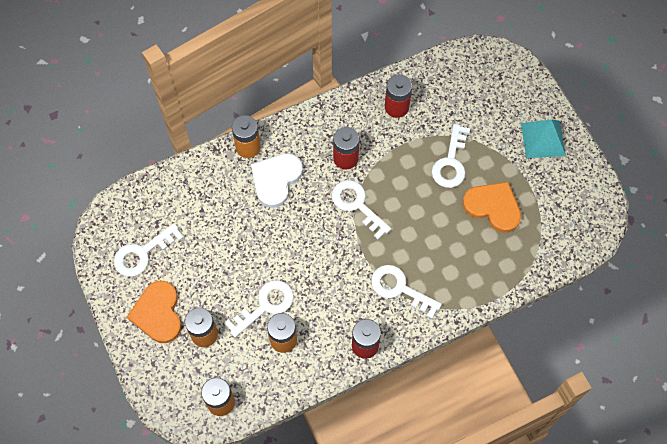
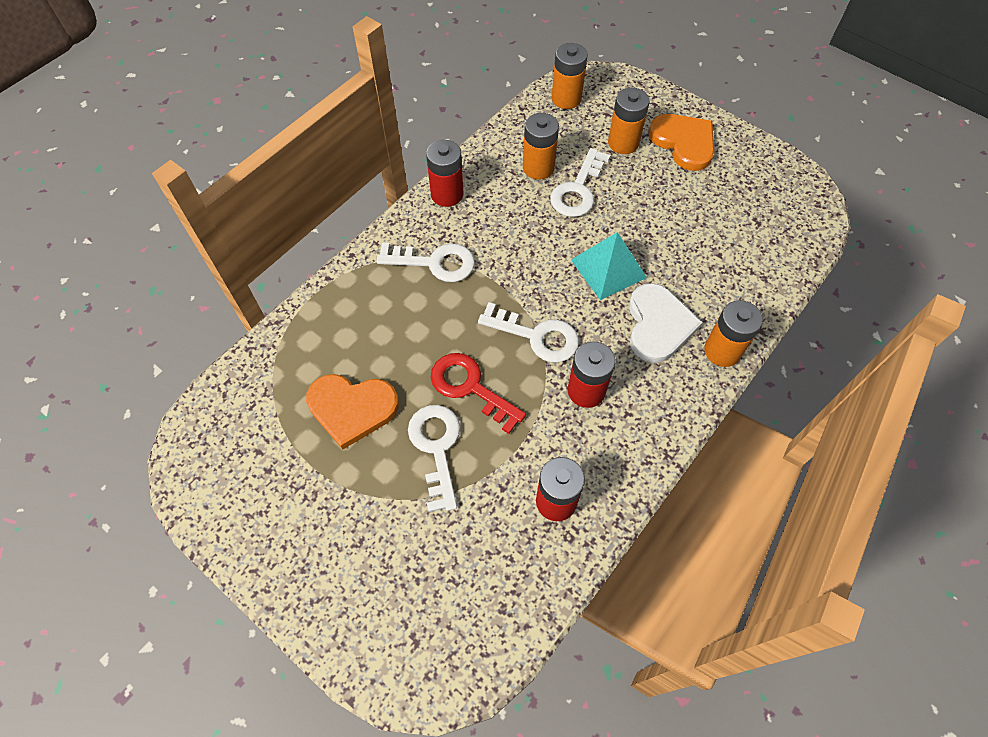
camera: 155 degrees right, 5 degrees down
(143, 253) = (746, 187): white key -> none
(415, 189) = (470, 387): none -> red key
(543, 139) = (307, 548): turquoise pyramid -> turquoise pyramid (608, 268)

